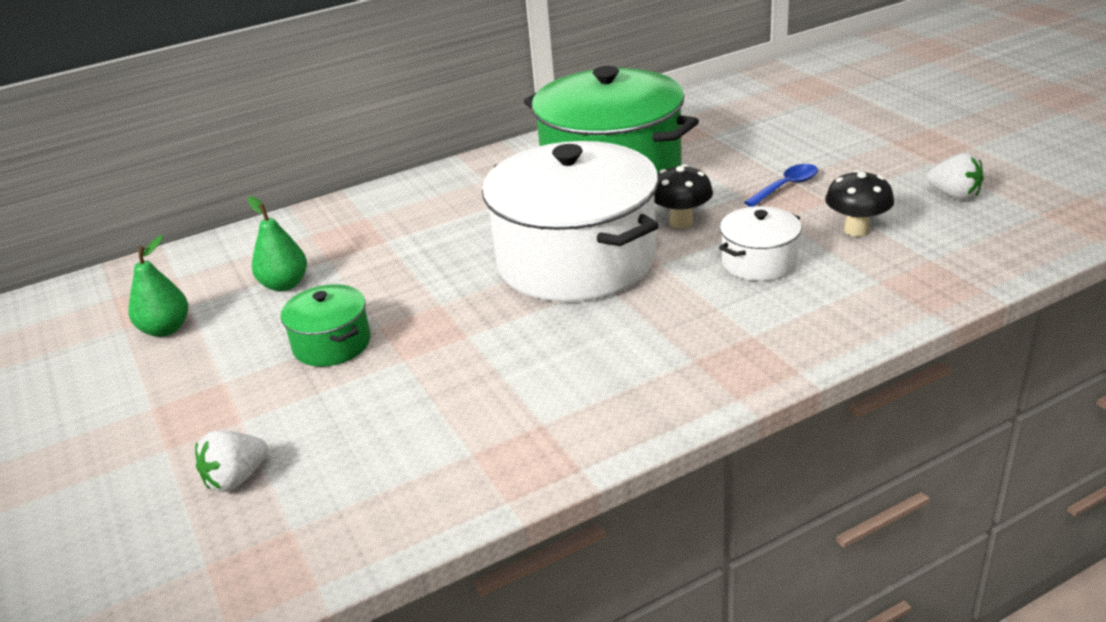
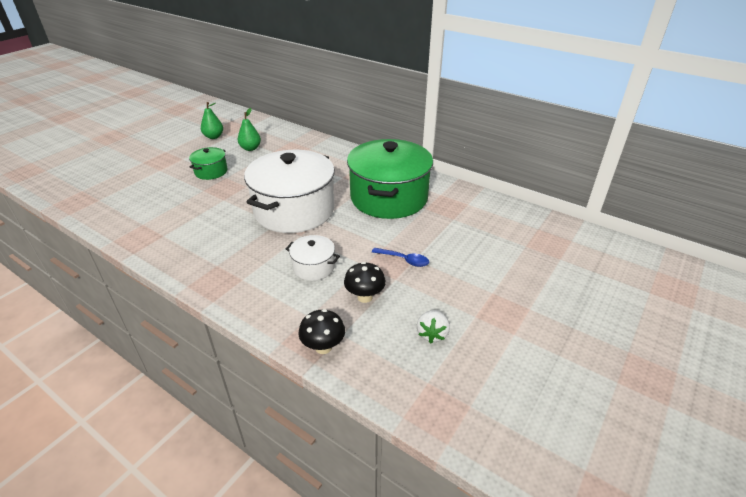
camera: 60 degrees right, 5 degrees up
(236, 479) = (126, 180): white strawberry -> none
(681, 222) = (345, 232): black mushroom -> black mushroom (323, 347)

